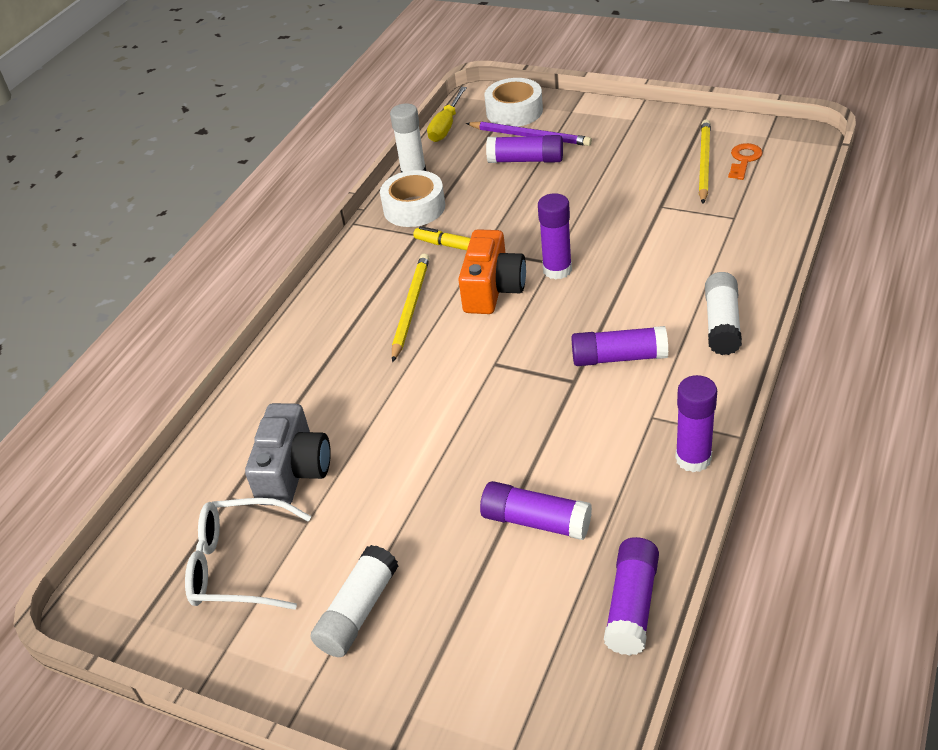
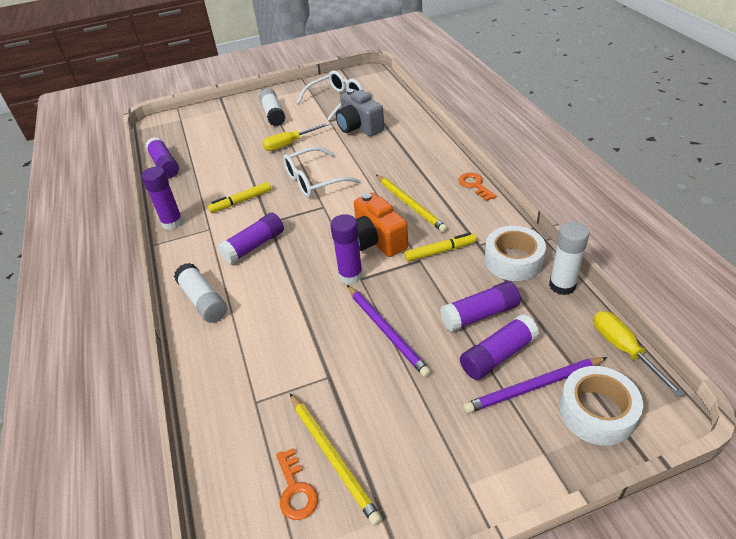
camera: 135 degrees right, 0 degrees up
(324, 290) = (475, 185): none -> orange key
(415, 508) = (289, 144): none -> yellow screwdriver
(461, 410) = (314, 181): none -> white glasses
(536, 521) = (230, 166): purple glue stick -> purple glue stick (480, 314)
(578, 436) = (241, 201): none -> yellow marker
(582, 212) = (386, 331): none -> purple pencil

